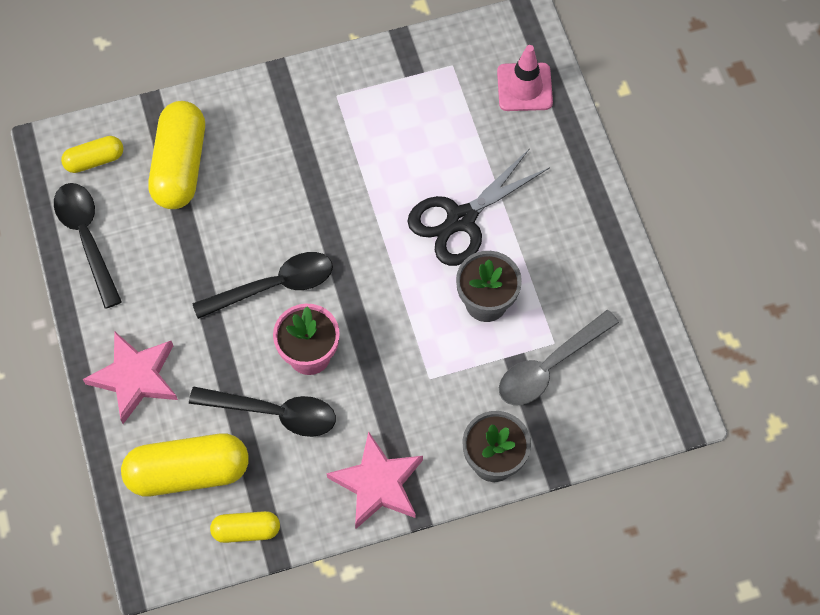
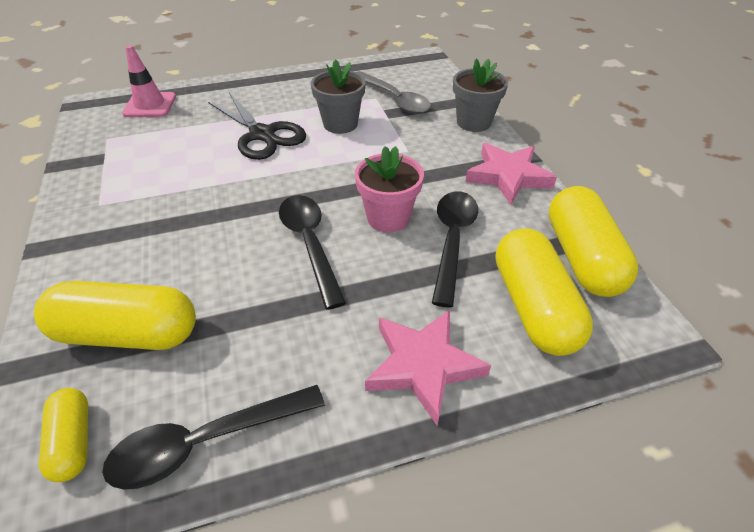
camera: 90 degrees left, 20 degrees down
(246, 530) = (581, 257): yellow capsule -> yellow capsule, size x1.84

